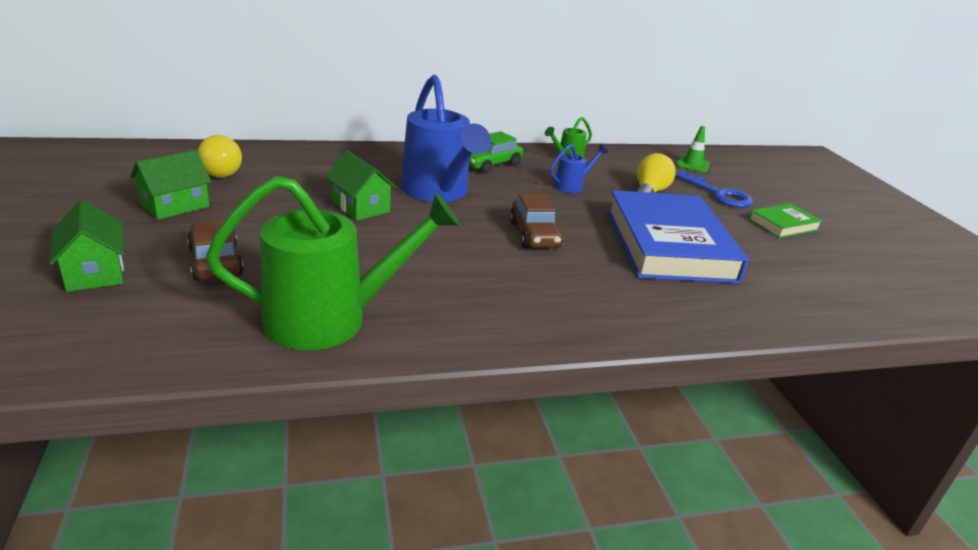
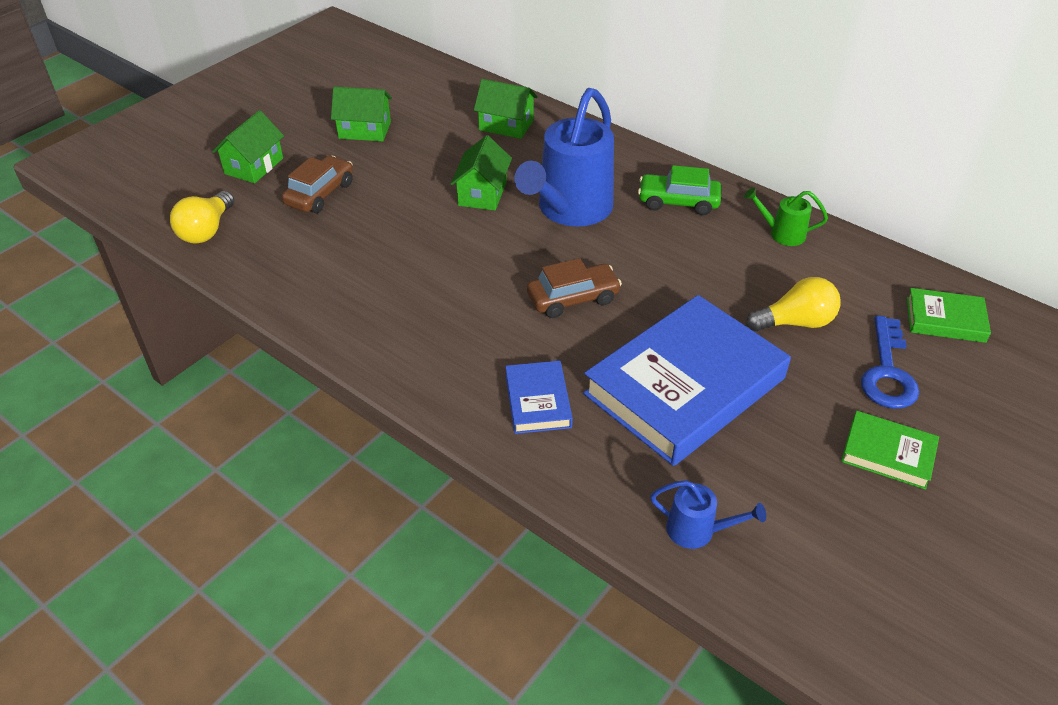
camera: 55 degrees right, 15 degrees up
(218, 171) = (437, 108): yellow light bulb -> yellow light bulb (206, 230)
(299, 164) = (506, 125): none -> green house
(332, 319) = (315, 279): green watering can -> none
(534, 235) = (573, 298): brown car -> brown car turned 150 degrees counterclockwise
(572, 186) = (718, 269): blue watering can -> blue watering can (698, 531)
(626, 296) = (538, 401): none -> blue book
(692, 164) = (945, 320): green traffic cone -> green book

